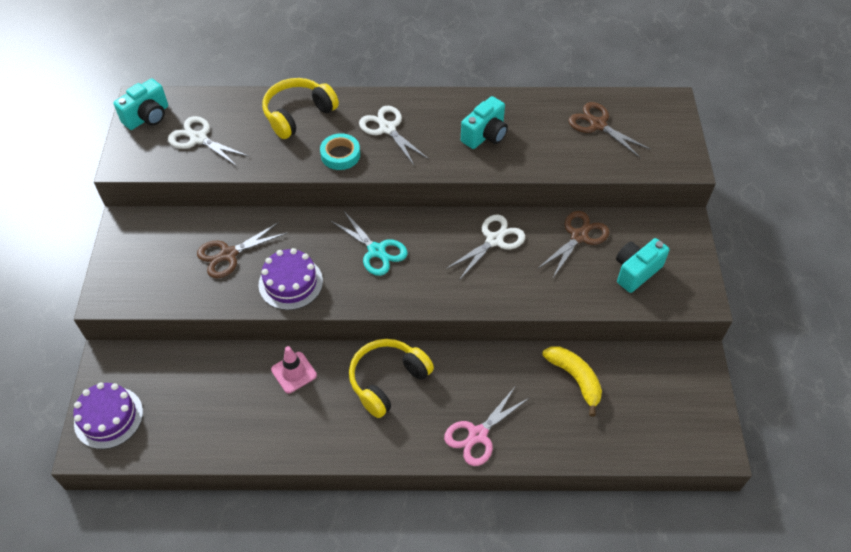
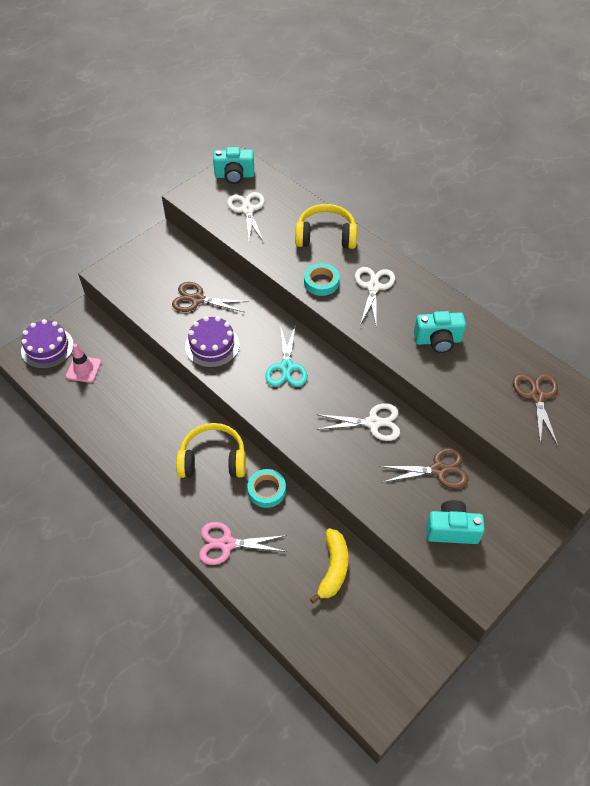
camera: 45 degrees right, 0 degrees up
(294, 372) = (166, 406): pink traffic cone -> pink traffic cone (83, 369)
(459, 366) = (266, 490): none -> turquoise tape

